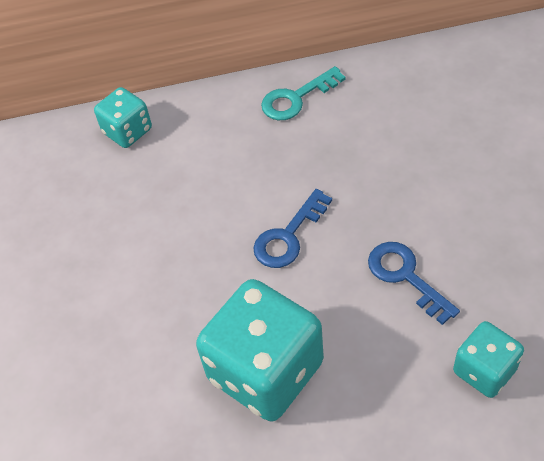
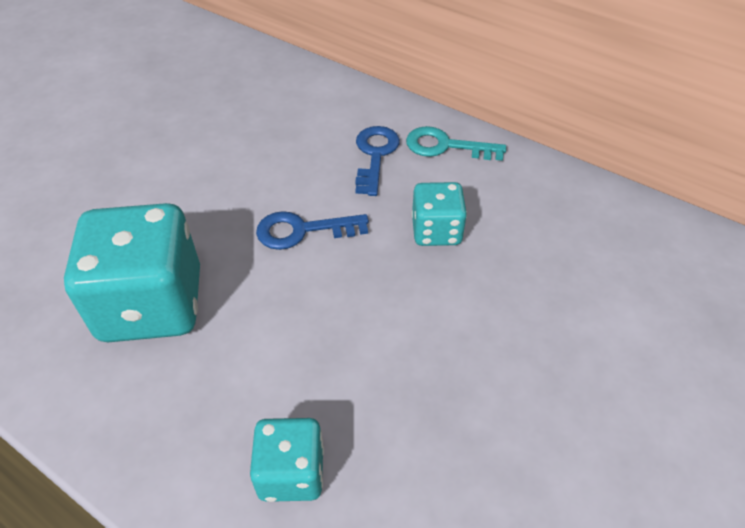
camera: 40 degrees right, 5 degrees down
(127, 131) = (304, 83): turquoise dice -> turquoise dice (436, 231)
(405, 276) = (341, 337): blue key -> blue key (375, 155)

